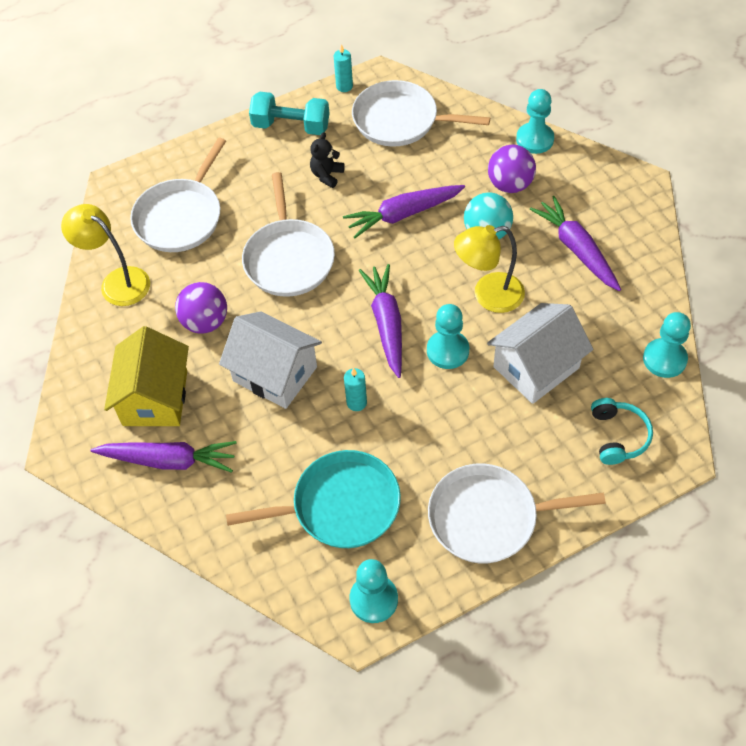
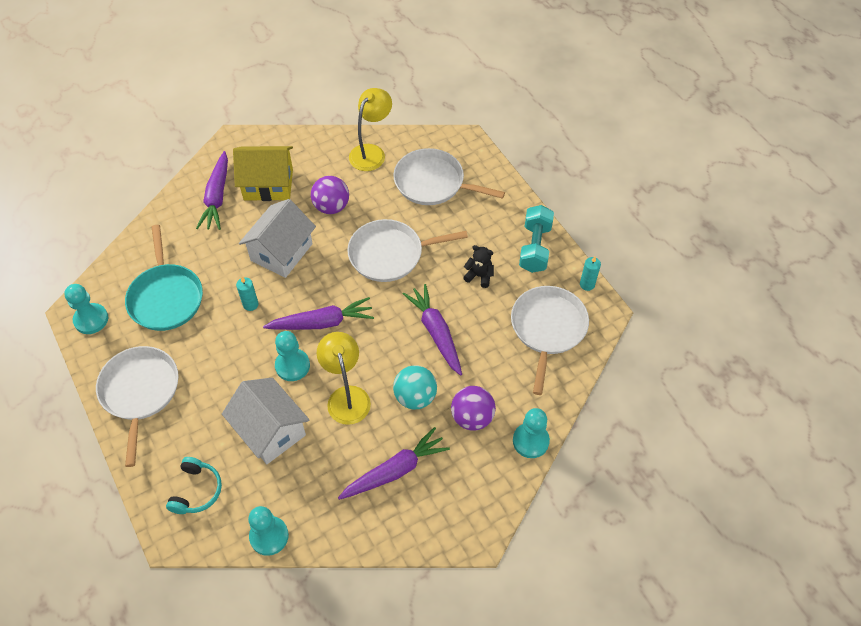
camera: 85 degrees right, 0 degrees up
(618, 436) = (197, 490): turquoise headphones -> turquoise headphones turned 75 degrees counterclockwise

